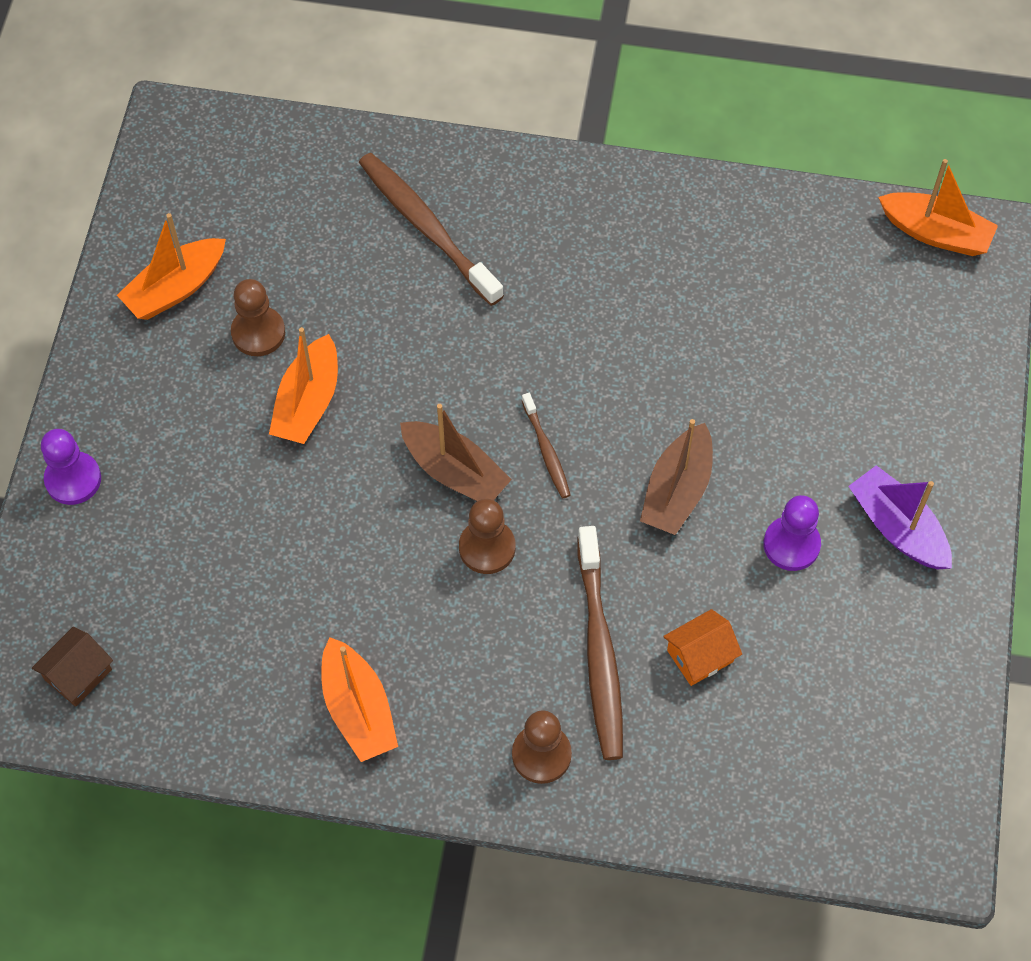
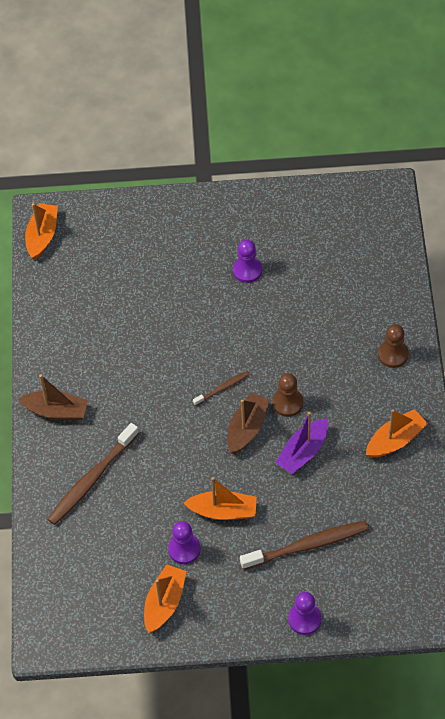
camera: 100 degrees left, 5 degrees down
(78, 675) = (419, 579): brown house -> none
(176, 288) = (164, 603): orange boat -> orange boat turned 105 degrees counterclockwise
(258, 333) = (184, 549): brown pawn -> purple pawn
(599, 651) = (330, 341): brown toothbrush -> brown toothbrush (307, 545)
(677, 490) = (230, 324): brown boat -> brown boat (56, 411)
(700, 656) = (319, 298): orange house -> none
(897, 528) = (225, 228): purple boat -> purple boat (303, 452)

